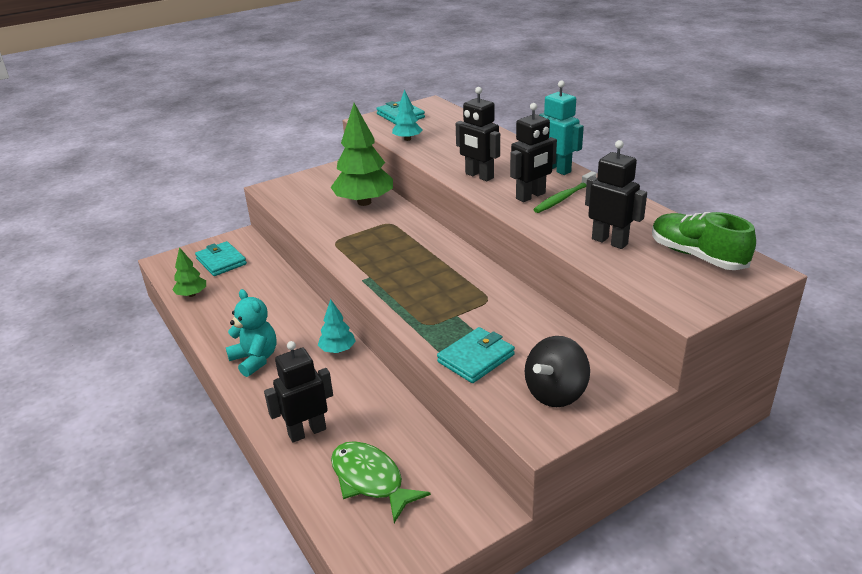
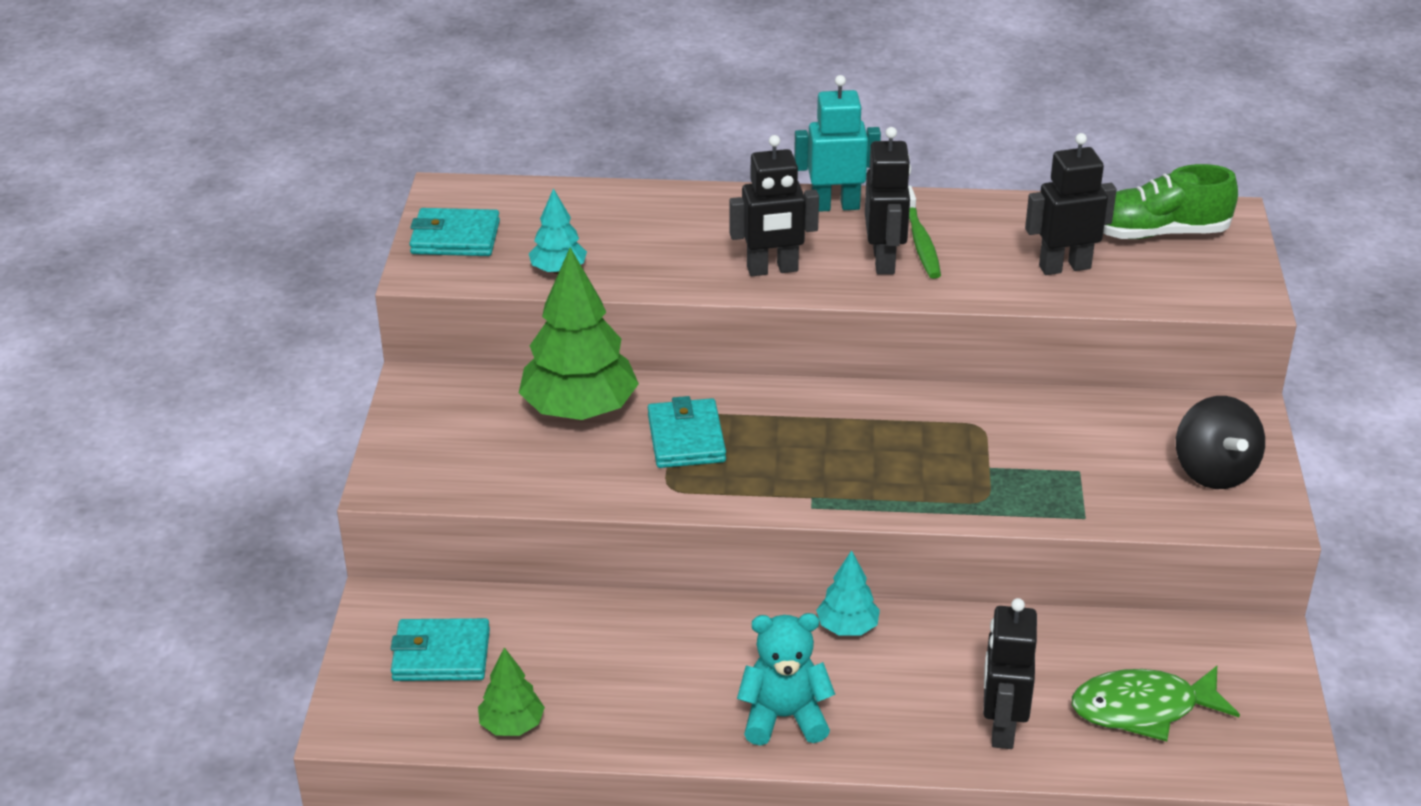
camera: 55 degrees left, 5 degrees up
(476, 358) = (1095, 495): turquoise wallet -> turquoise wallet (686, 438)

